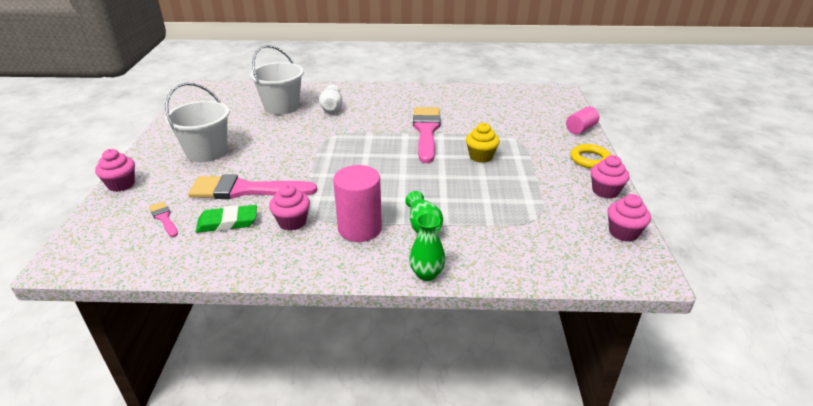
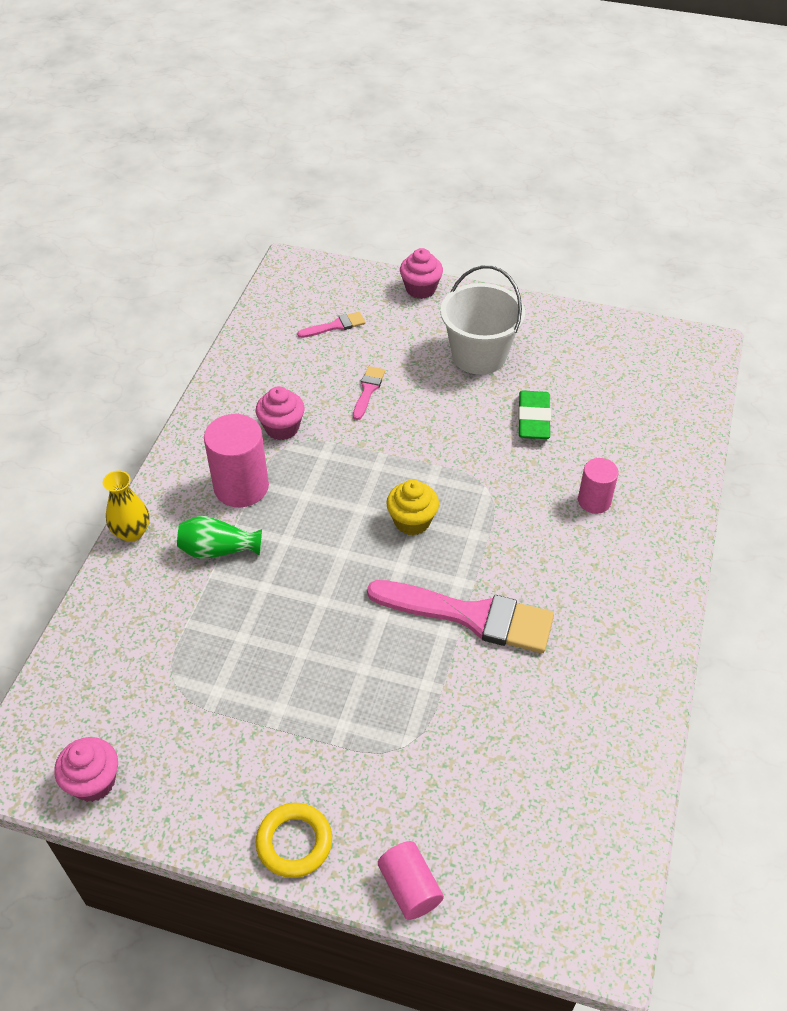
camera: 105 degrees right, 15 degrees up
(227, 222) = (305, 374): green eraser -> green eraser (533, 419)
(245, 190) = (368, 390): pink brush -> pink brush, size x0.46
(282, 106) = (609, 437): white bucket -> none
(332, 107) = (594, 501): white vase -> pink cylinder
(426, 274) = (132, 532): green vase -> yellow vase
(481, 156) = (362, 671): yellow cupcake -> yellow cupcake (412, 521)
(605, 191) = (196, 814): pink cupcake -> none

